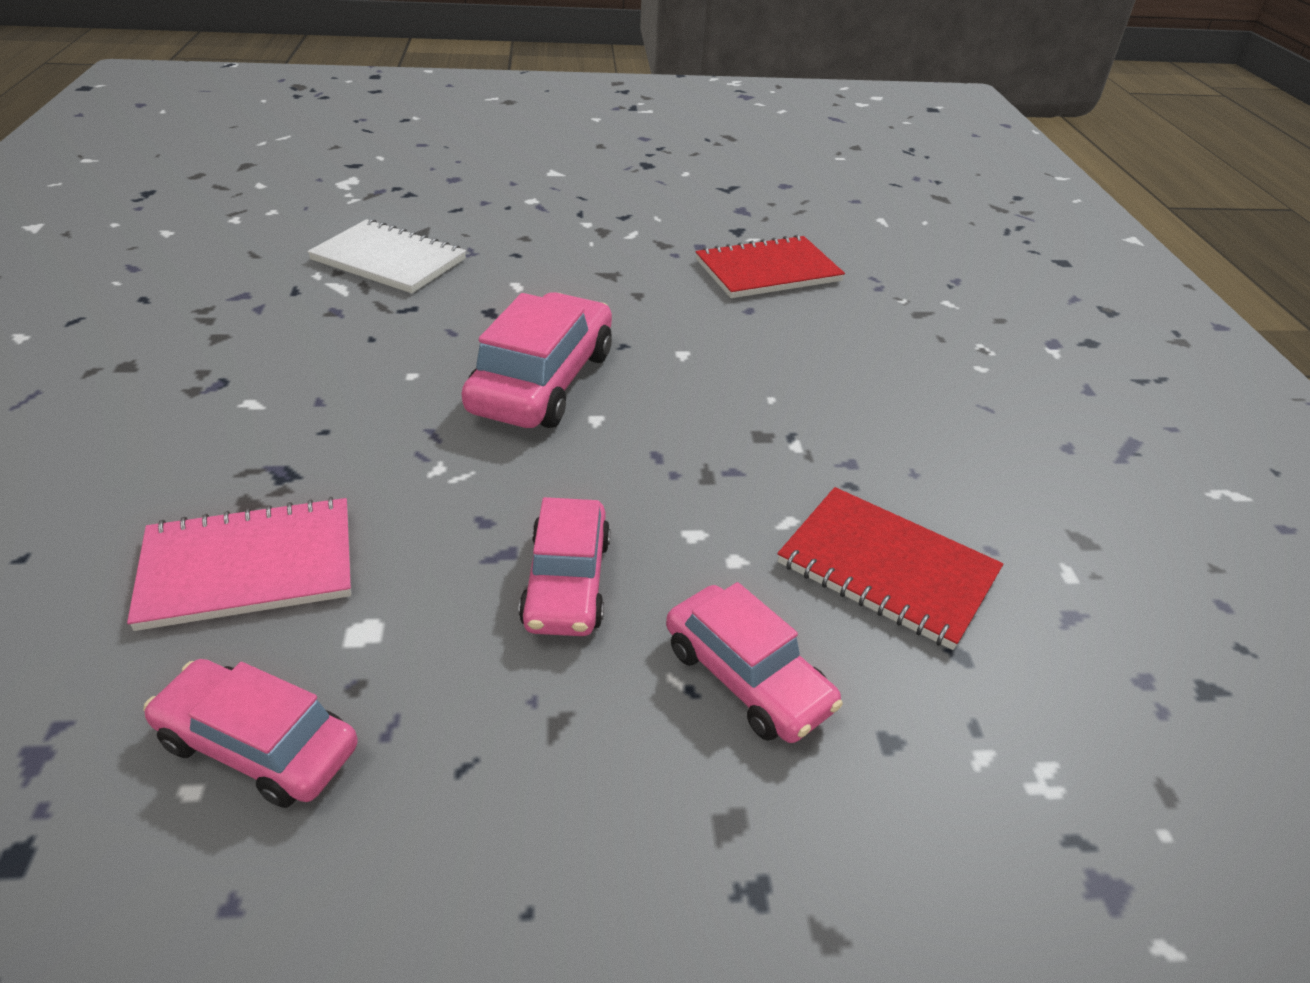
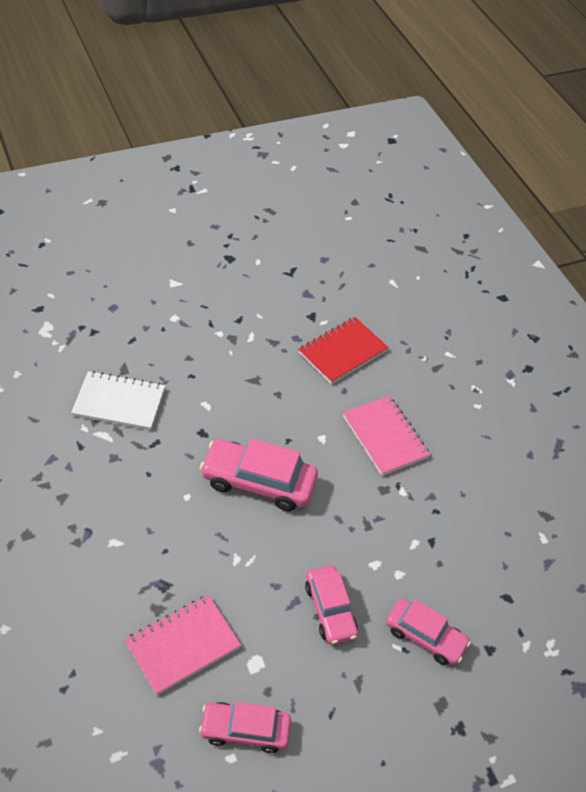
camera: 20 degrees left, 10 degrees up
(543, 381) = (259, 481): pink car -> pink car turned 75 degrees counterclockwise
(794, 372) = (385, 437): none -> pink notebook
(887, 569) = (466, 559): red notebook -> none

